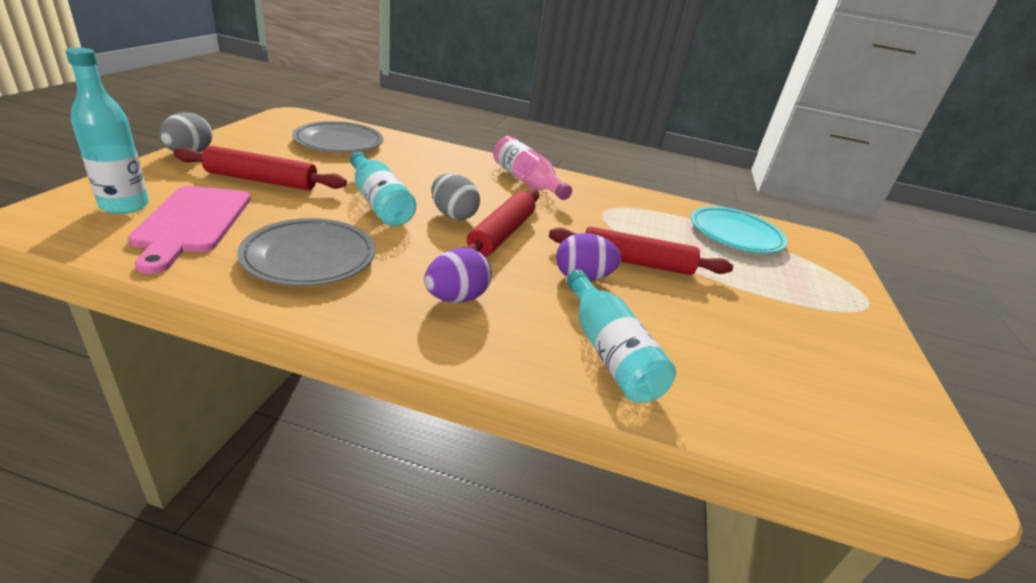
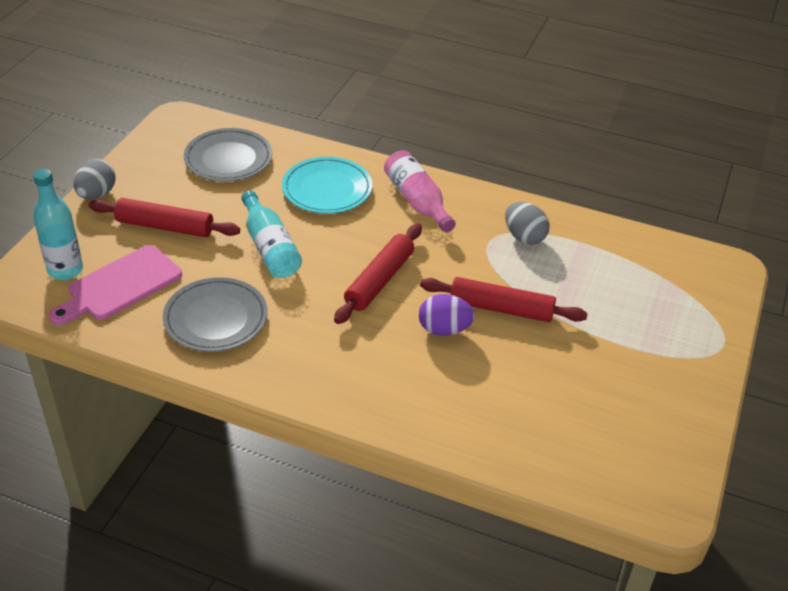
camera: 10 degrees right, 10 degrees up
(192, 222) = (120, 286): pink cutting board -> pink cutting board turned 45 degrees clockwise
(453, 215) = (337, 259): grey egg -> grey egg (524, 237)
(456, 298) = (332, 356): purple egg -> none
(608, 351) = (446, 404): turquoise bottle -> none
(735, 234) = (624, 263): turquoise plate -> turquoise plate (327, 189)

